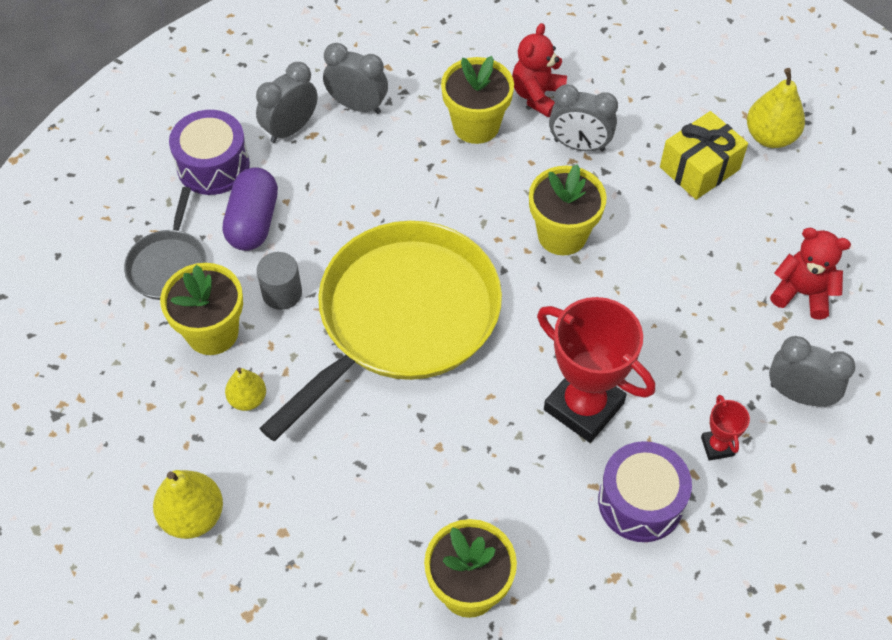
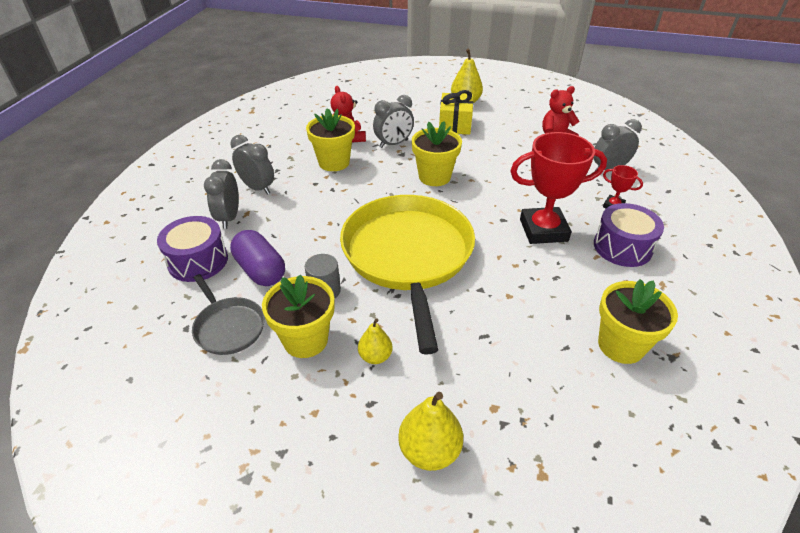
camera: 45 degrees left, 15 degrees down
(357, 105) = (258, 188): grey clock -> grey clock turned 60 degrees clockwise

